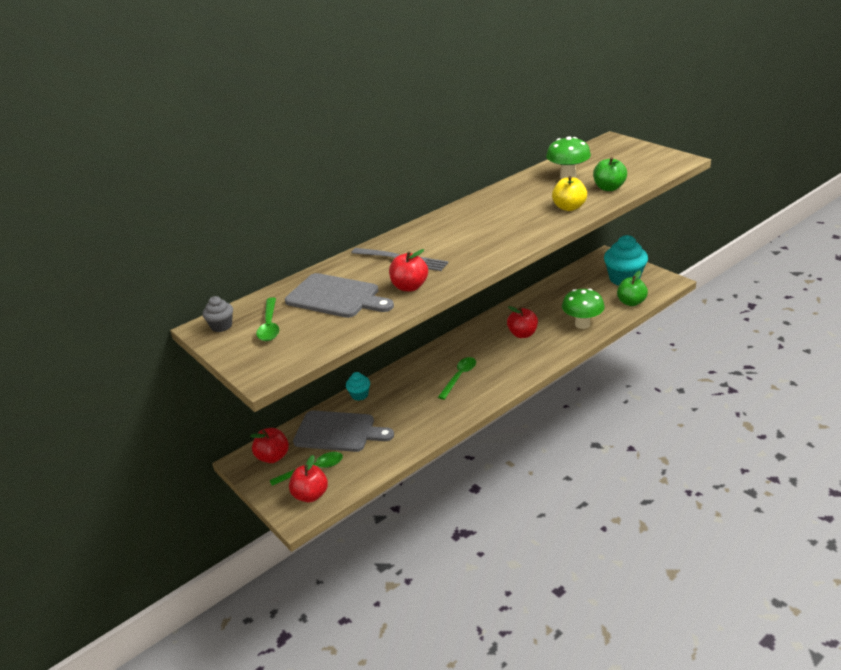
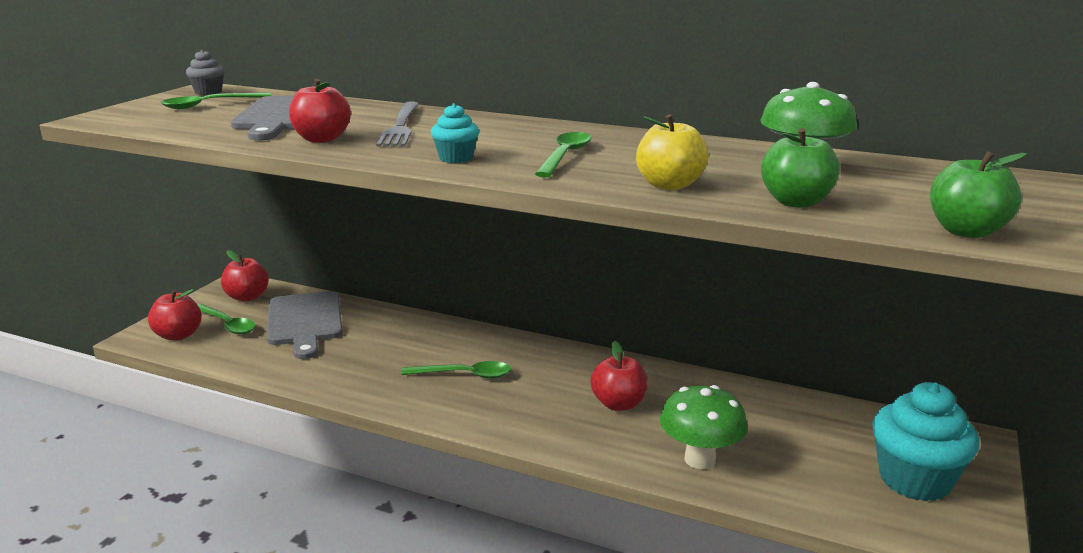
camera: 60 degrees right, 10 degrees down
(359, 395) = (387, 315): turquoise cupcake -> turquoise cupcake (456, 158)
(504, 223) = (565, 156): none -> green spoon
(631, 302) = (834, 505): green apple -> green apple (966, 231)

